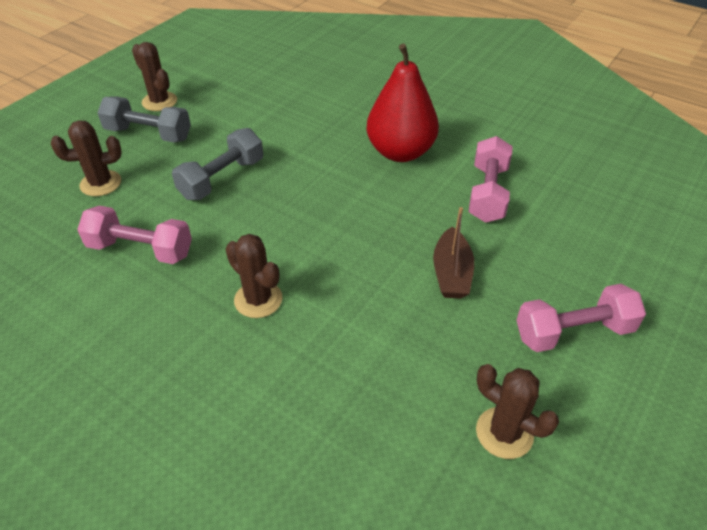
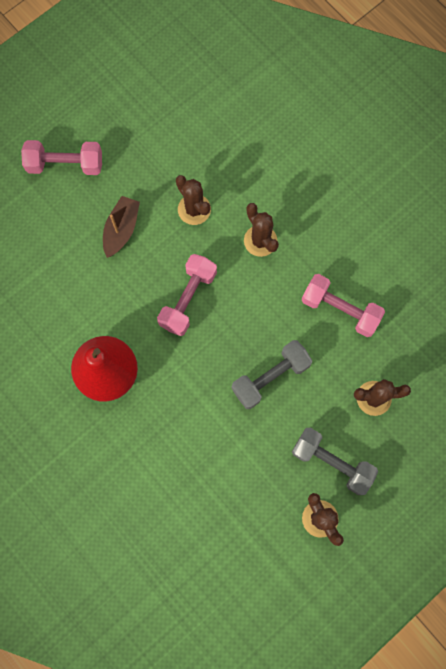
camera: 165 degrees left, 30 degrees up
(488, 193) = (57, 302): pink dumbbell -> pink dumbbell (188, 299)
(504, 433) = (140, 114): brown cactus -> brown cactus (194, 209)

